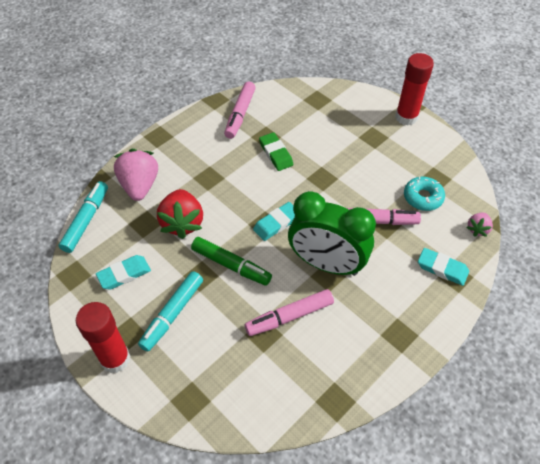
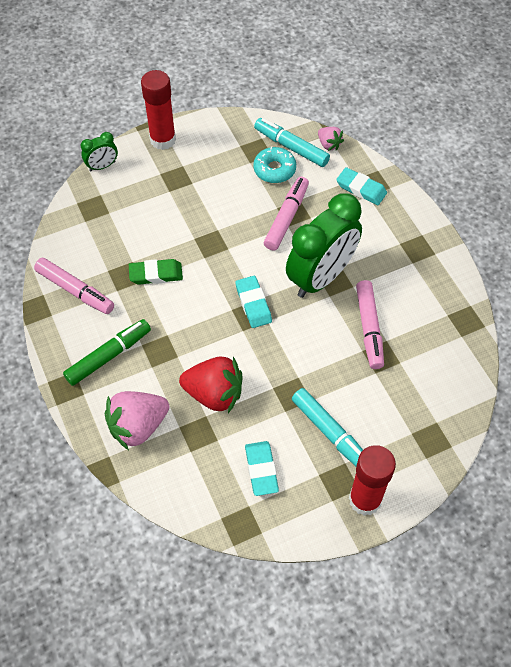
camera: 70 degrees left, 5 degrees up
(86, 220) = (166, 497): turquoise marker -> turquoise marker (291, 147)
(140, 186) = (138, 426): pink strawberry -> pink strawberry turned 45 degrees counterclockwise
(231, 265) = (289, 361): green marker -> green marker (108, 356)
(358, 92) = (102, 166): none -> green clock
(442, 268) = (361, 189): turquoise eraser -> turquoise eraser turned 75 degrees clockwise

